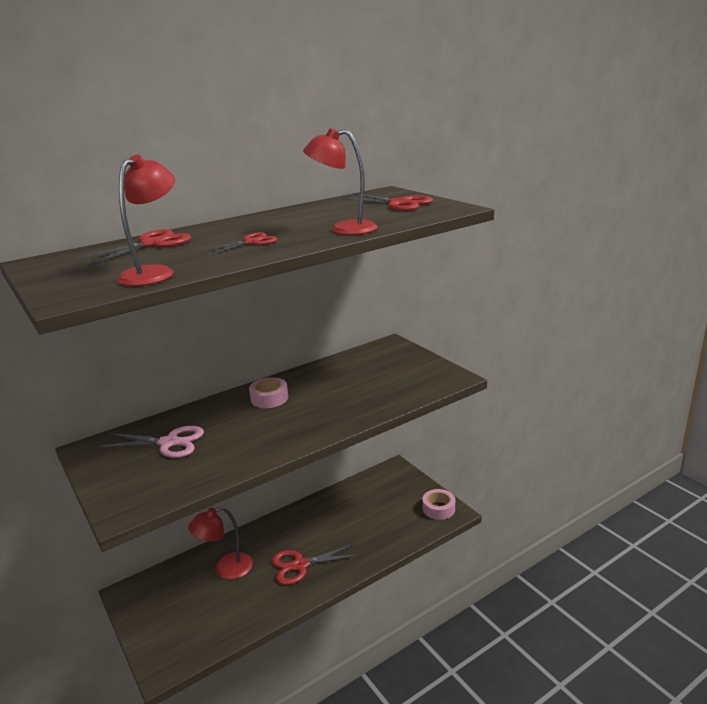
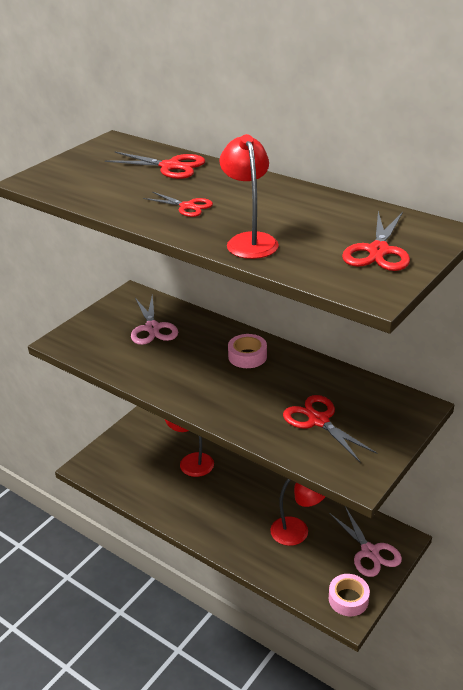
camera: 70 degrees right, 10 degrees up
(154, 273) = (91, 191): red lamp -> red lamp (298, 531)
(300, 565) = (214, 508): red scissors -> red scissors (318, 420)
(399, 486) = (370, 552): none -> pink scissors

